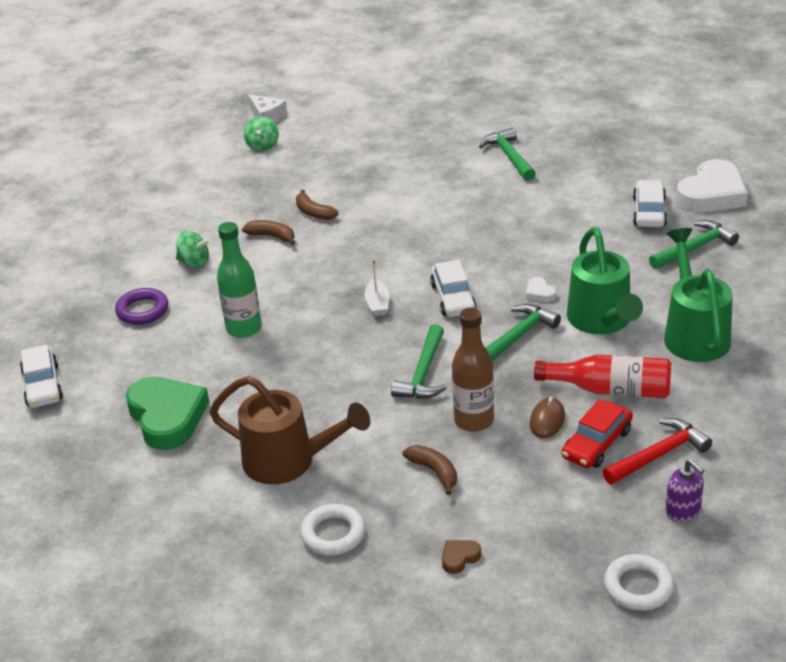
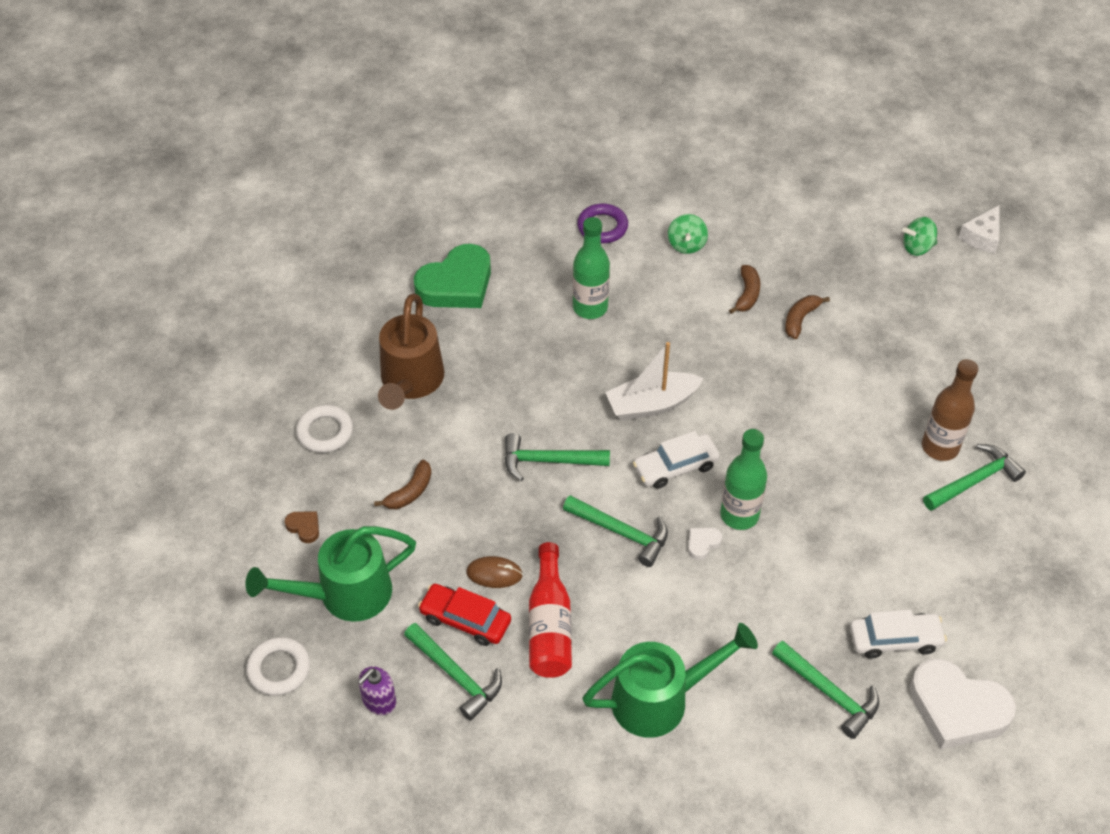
camera: 75 degrees right, 15 degrees up
(42, 385) = (484, 190): white car -> none
(377, 304) = (651, 404): white boat -> white boat, size x1.77
(474, 420) = (484, 512): brown bottle -> brown bottle (940, 447)
(514, 270) = (739, 515): none -> green bottle
(602, 321) = (664, 607): green watering can -> green watering can (344, 594)
(658, 455) = (455, 675): red hammer -> green hammer

